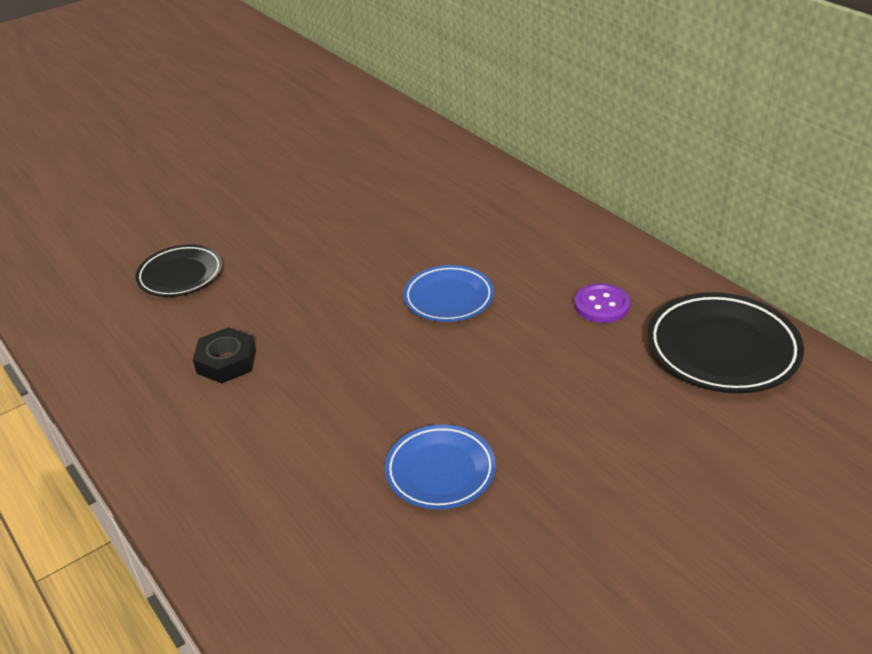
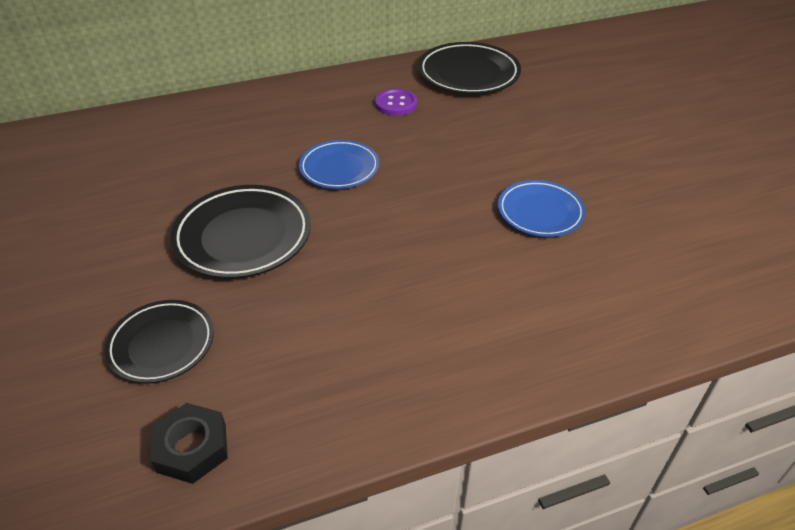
camera: 75 degrees left, 5 degrees up
(226, 361) = (343, 320): black nut -> black nut (192, 448)
(318, 272) = (243, 237): none -> black plate

